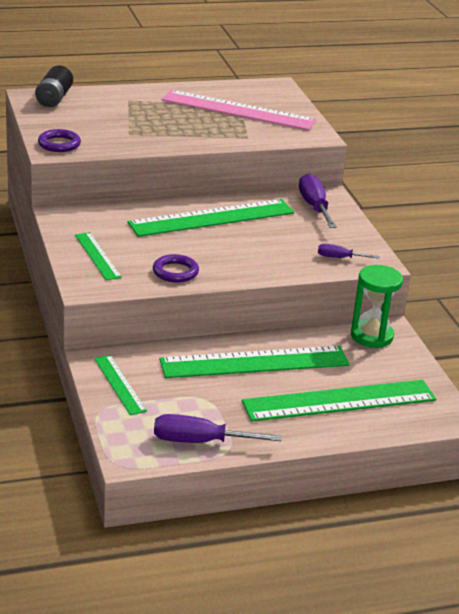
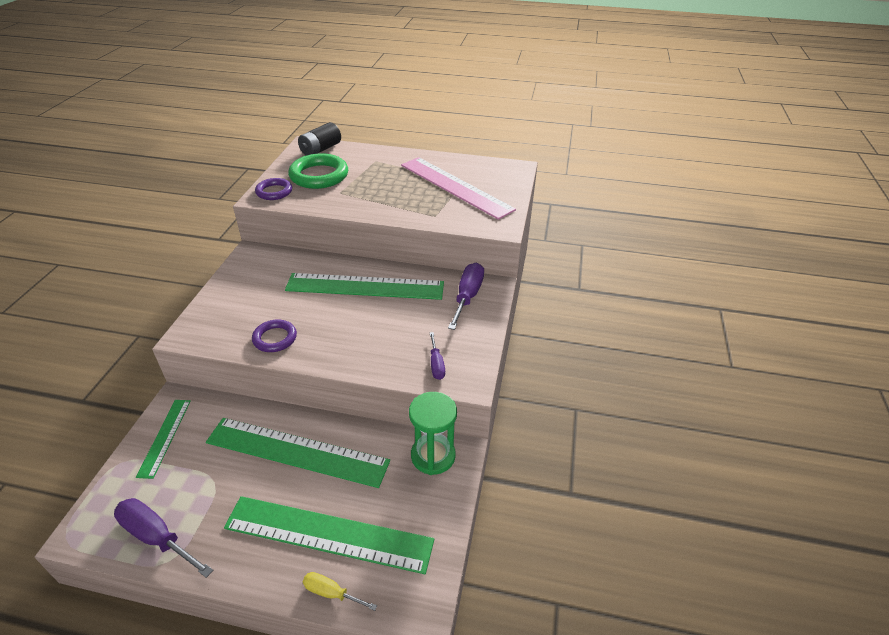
camera: 30 degrees right, 10 degrees up
(87, 122) = (319, 176): none -> green ring
(97, 256) = (233, 303): green ruler -> none
(340, 258) = (436, 364): purple screwdriver -> purple screwdriver turned 135 degrees counterclockwise
(378, 429) = (331, 593): none -> yellow screwdriver

